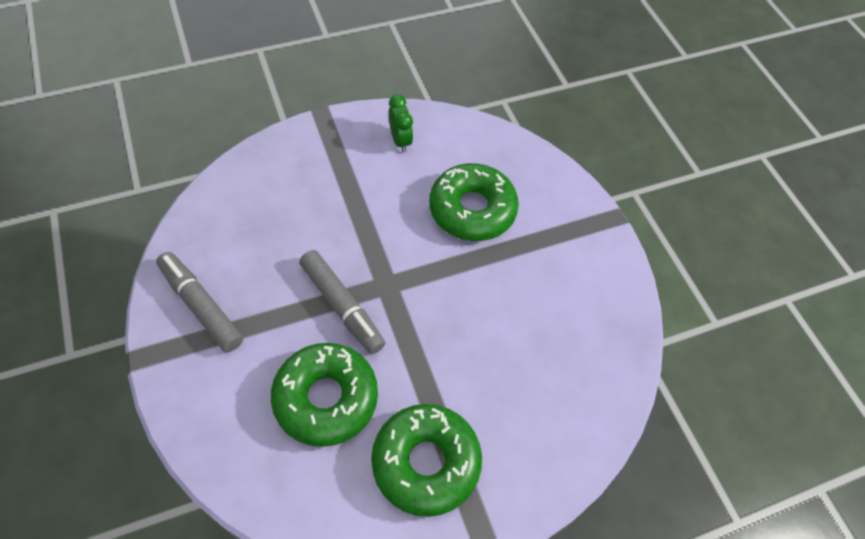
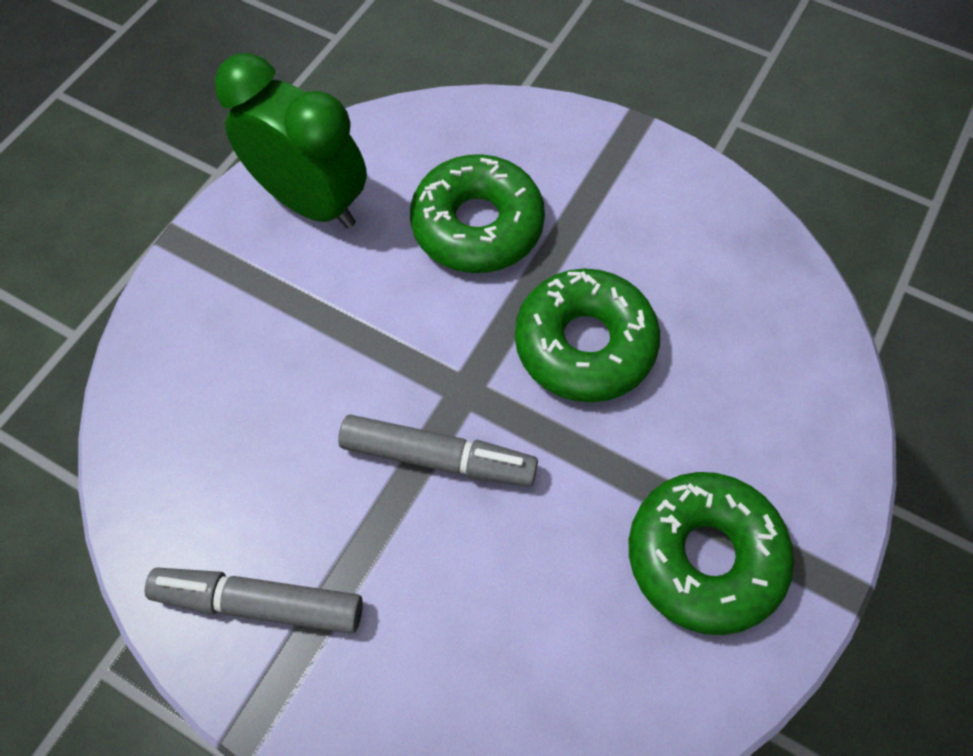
camera: 35 degrees left, 5 degrees up
(326, 398) = (526, 582): green donut -> green donut (584, 344)
(400, 141) = (312, 202): green clock -> green clock, size x2.10

